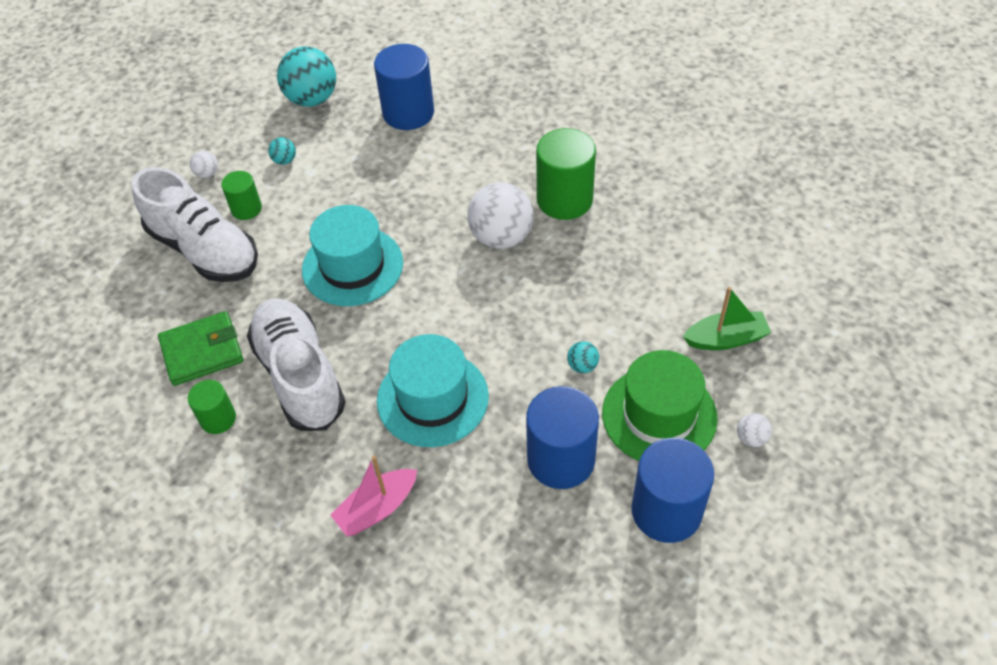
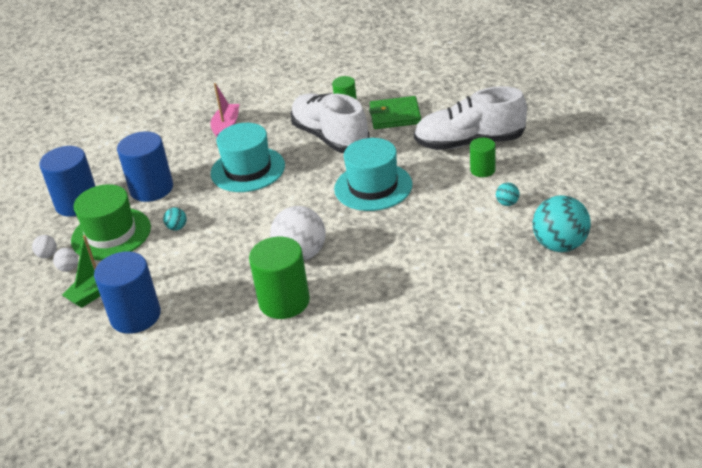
camera: 140 degrees right, 15 degrees down
(202, 351) = (395, 116): green wallet -> green wallet turned 60 degrees clockwise
(207, 174) = (539, 168): white ball -> white ball (68, 268)
(299, 375) = (330, 137): white shoe -> white shoe turned 150 degrees counterclockwise
(408, 113) = (477, 282): blue cylinder -> blue cylinder (135, 316)

